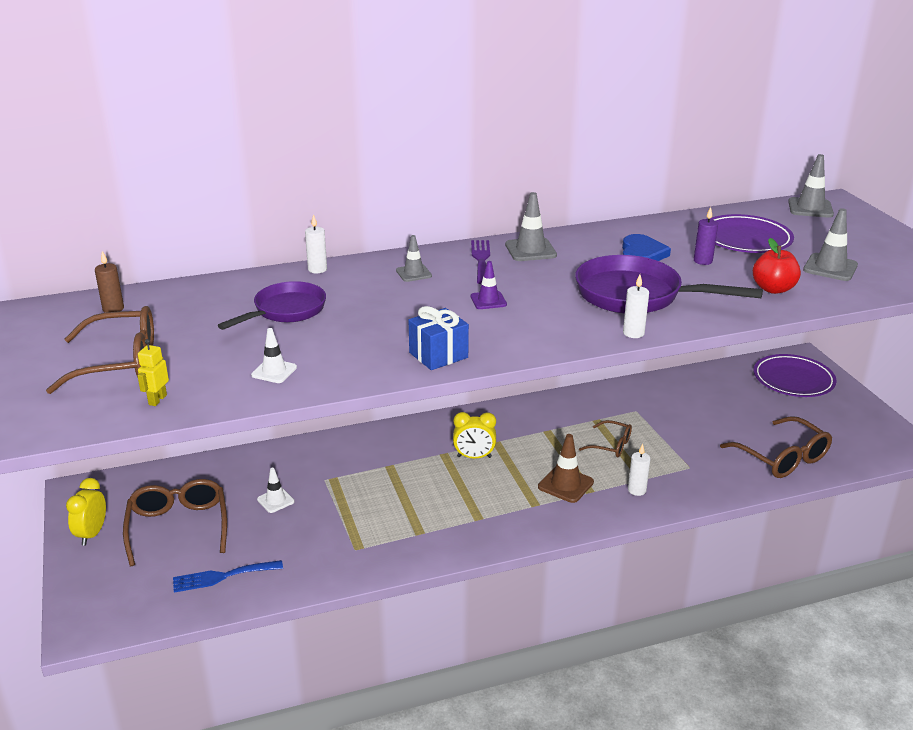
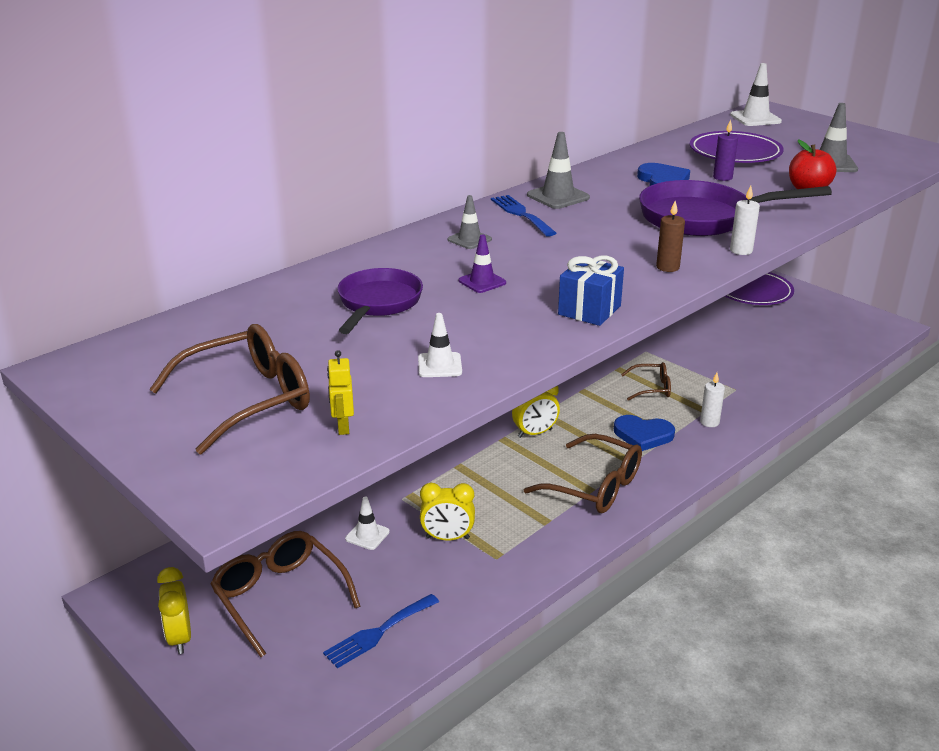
camera: 25 degrees left, 0 degrees up
(113, 309) = (168, 345): brown candle -> brown candle (667, 267)
(317, 269) = (362, 256): white candle -> none
(332, 521) = (447, 538): none -> yellow clock
(481, 260) = (521, 214): purple fork -> blue fork
(488, 300) = (574, 250): purple traffic cone -> purple traffic cone (482, 282)
(565, 484) = (643, 435): brown traffic cone -> blue heart
(782, 458) = (803, 360): brown glasses -> brown glasses (595, 487)
(810, 208) = (755, 118): grey traffic cone -> white traffic cone

